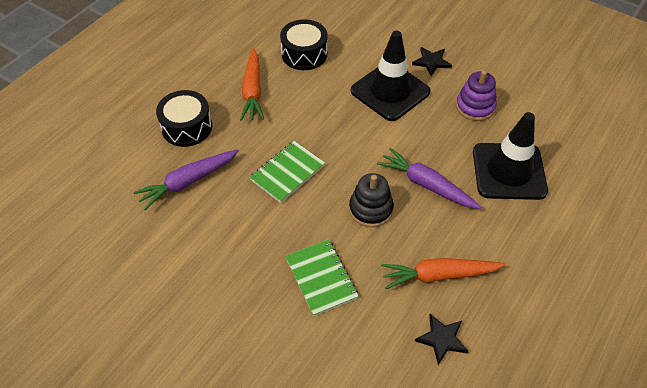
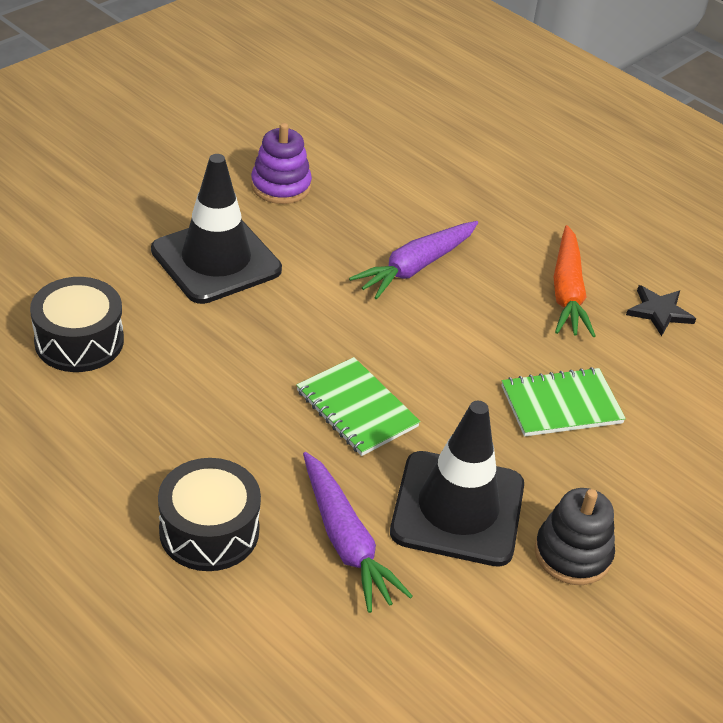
camera: 85 degrees left, 10 degrees down
(252, 91) = (148, 424): orange carrot -> none
(370, 209) = (448, 331): black stacking toy -> black stacking toy (572, 554)
(431, 62) = (168, 203): black star -> none
(509, 171) = (409, 189): black traffic cone -> black traffic cone (457, 509)

